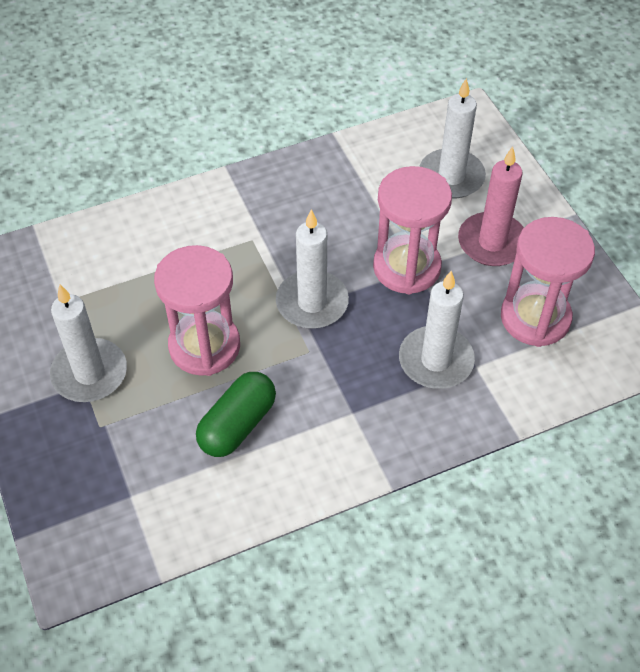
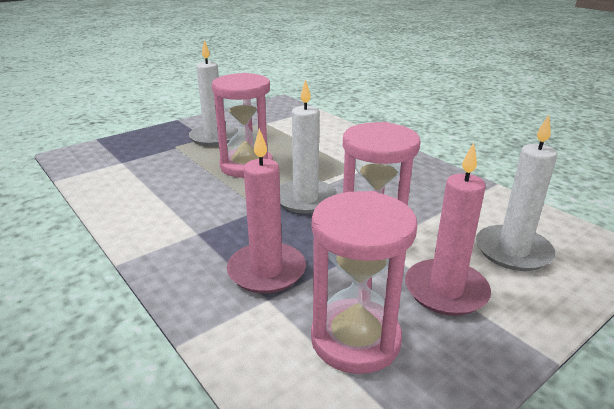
camera: 75 degrees right, 25 degrees down
(237, 425) = (179, 187): green capsule -> none
(436, 360) = (266, 271): white candle -> pink candle

